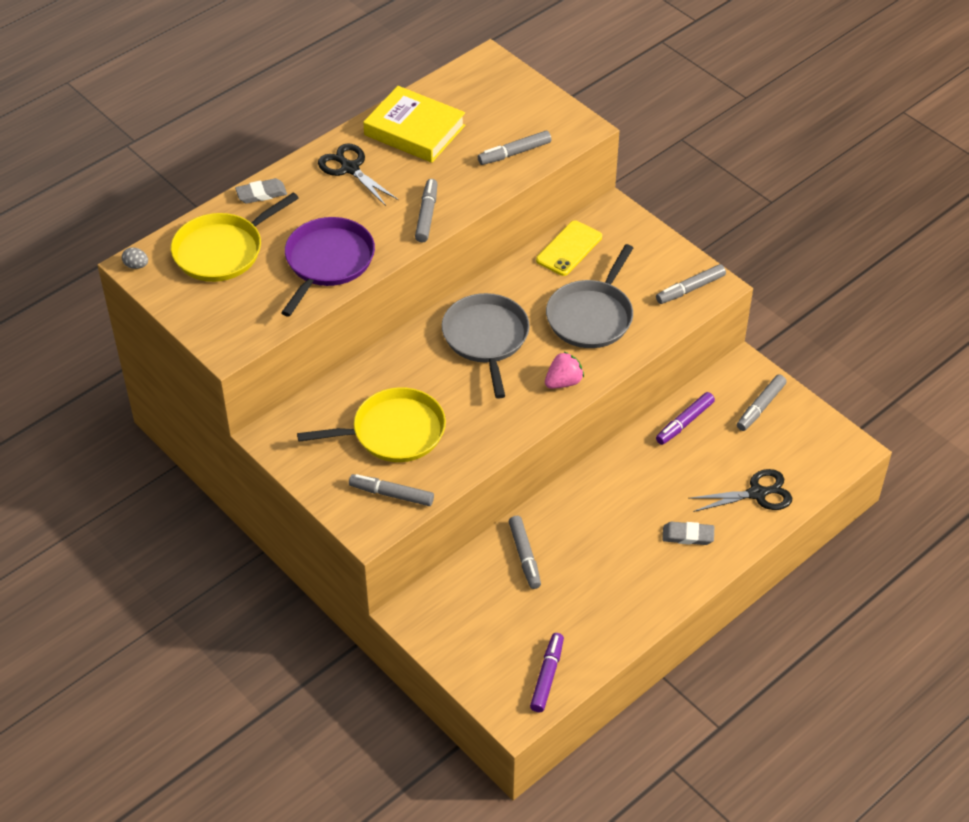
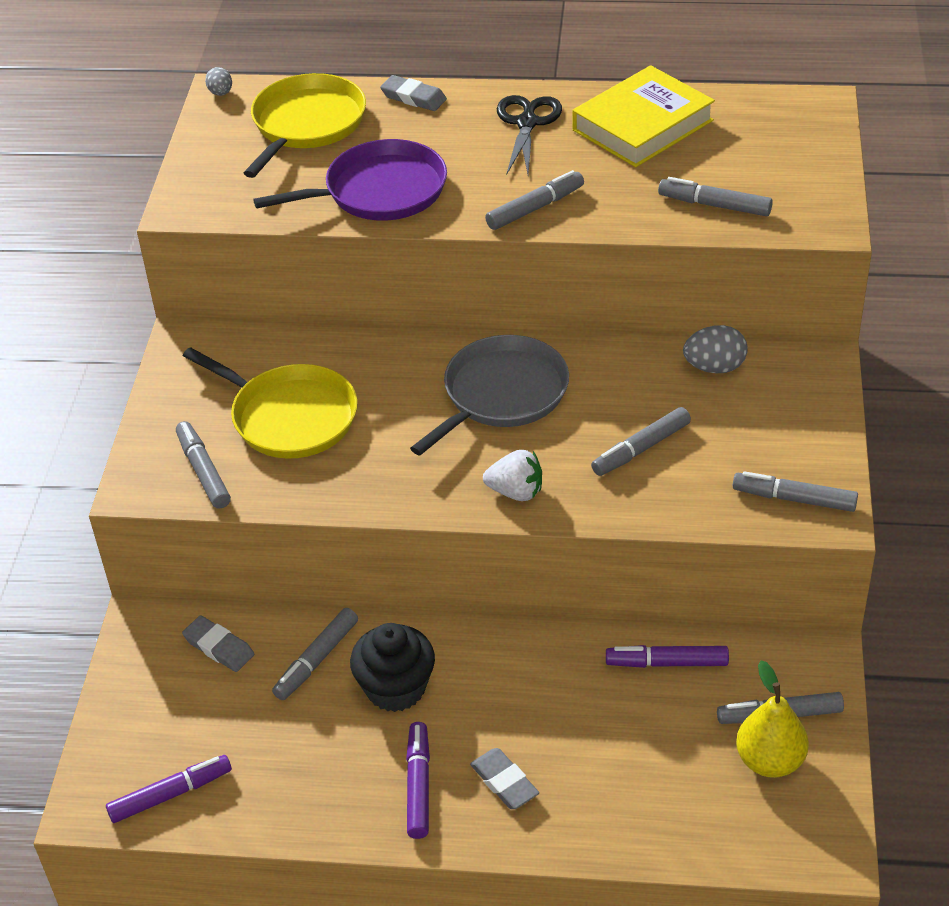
camera: 50 degrees right, 5 degrees down
(222, 251) = (306, 124): yellow pan -> yellow pan turned 105 degrees clockwise
(414, 130) = (643, 125): yellow book -> yellow book turned 60 degrees clockwise
(467, 591) = (219, 647): none -> grey eraser
(563, 382) = (516, 492): pink strawberry -> white strawberry
(569, 248) = (714, 367): yellow phone -> grey egg
(581, 537) = (395, 688): none -> black cupcake
(591, 316) = (641, 449): grey pan -> grey marker
(653, 570) = (418, 785): none -> purple marker
(757, 493) = (644, 804): black scissors -> none
(782, 430) = (770, 761): none -> yellow pear

